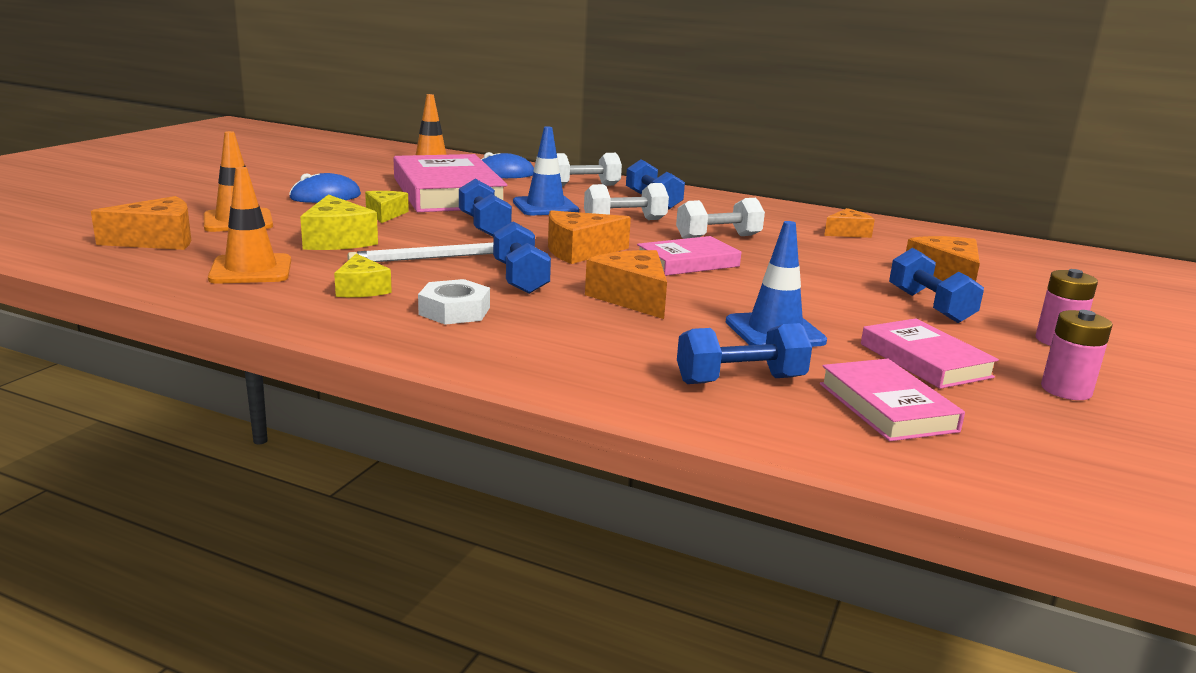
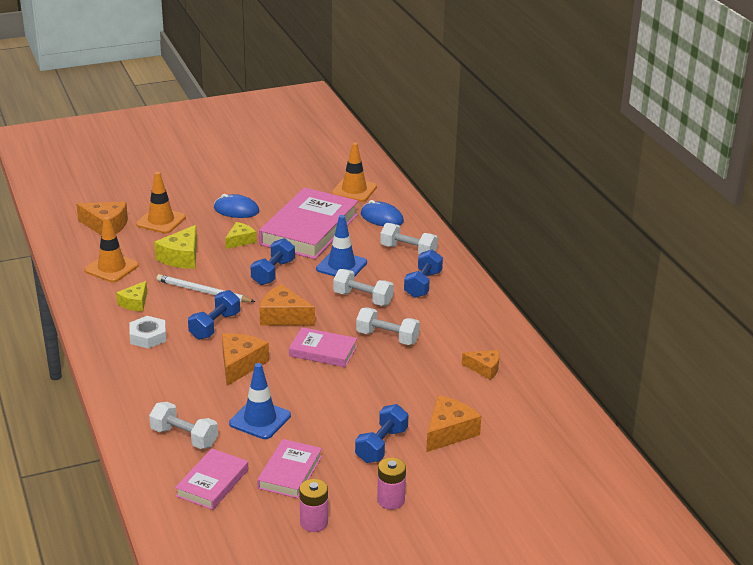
camera: 45 degrees right, 10 degrees up
(740, 380) = (184, 437): blue dumbbell -> white dumbbell

